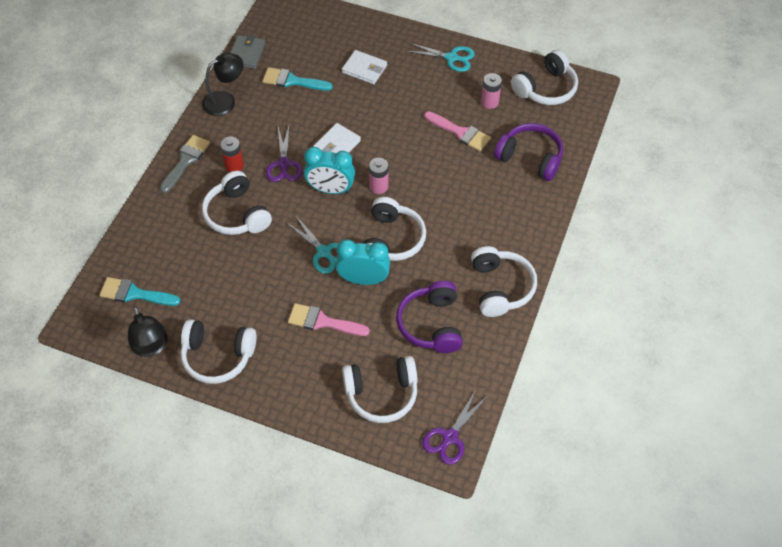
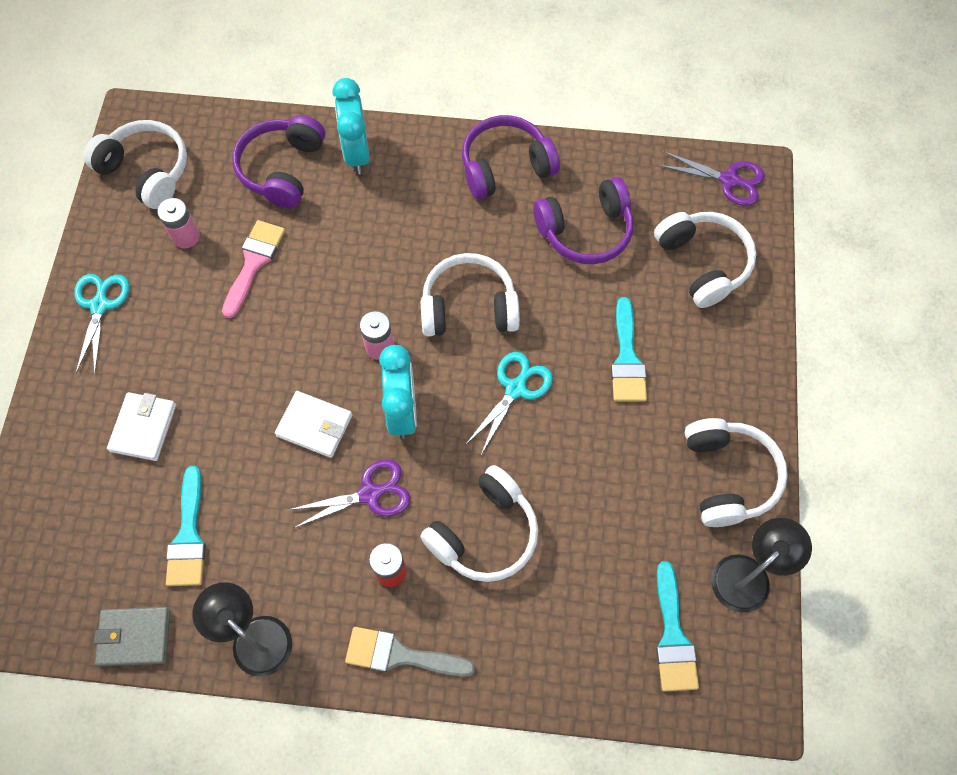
camera: 105 degrees left, 10 degrees up
(322, 322) = (627, 359): pink brush -> turquoise brush
(363, 279) = (544, 326): turquoise clock -> turquoise clock (357, 153)
(500, 287) = (505, 166): white headphones -> purple headphones

